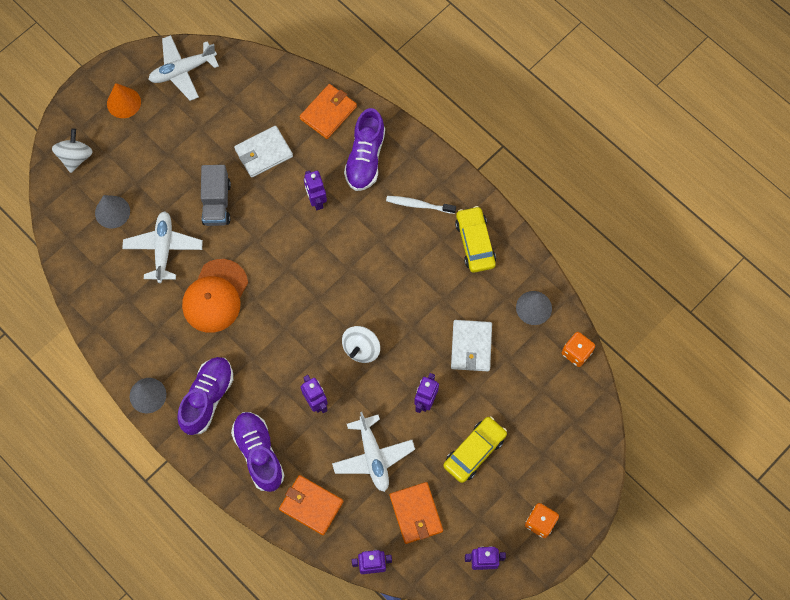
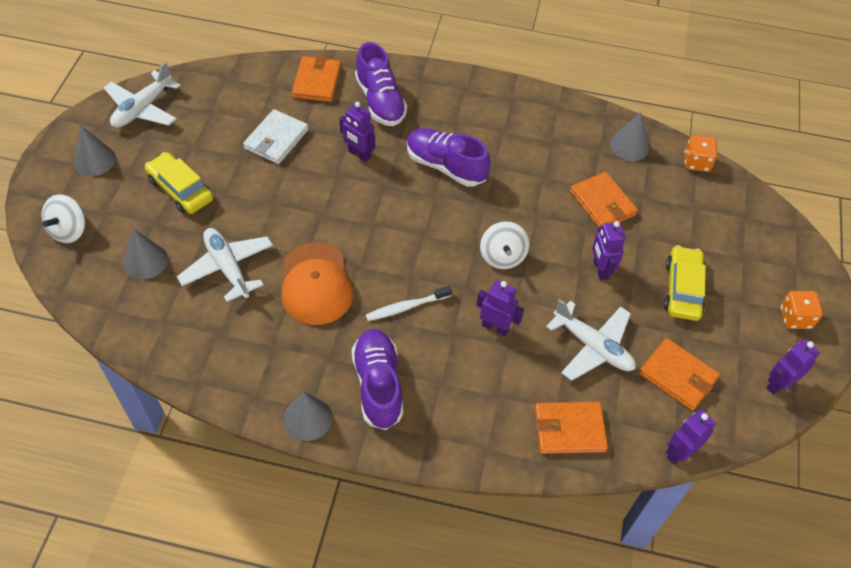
camera: 35 degrees left, 15 degrees down
(75, 157) = (69, 230): white spinning top -> white spinning top turned 135 degrees counterclockwise
(123, 102) = (94, 160): orange cone -> grey cone
(217, 203) = (257, 201): grey truck -> none
(259, 454) = (475, 409): purple shoe -> purple shoe (445, 166)
(419, 205) = (460, 115): white toothbrush -> white toothbrush (406, 307)
(471, 347) = (602, 203): white wallet -> orange wallet
(475, 243) = (535, 121): yellow car -> yellow car (180, 189)

